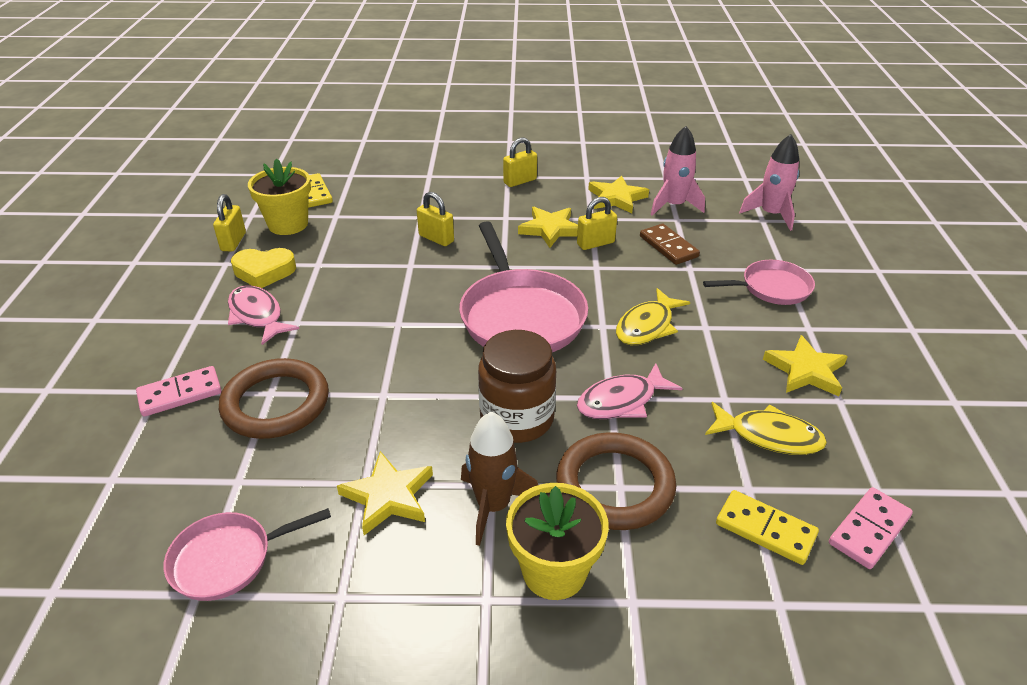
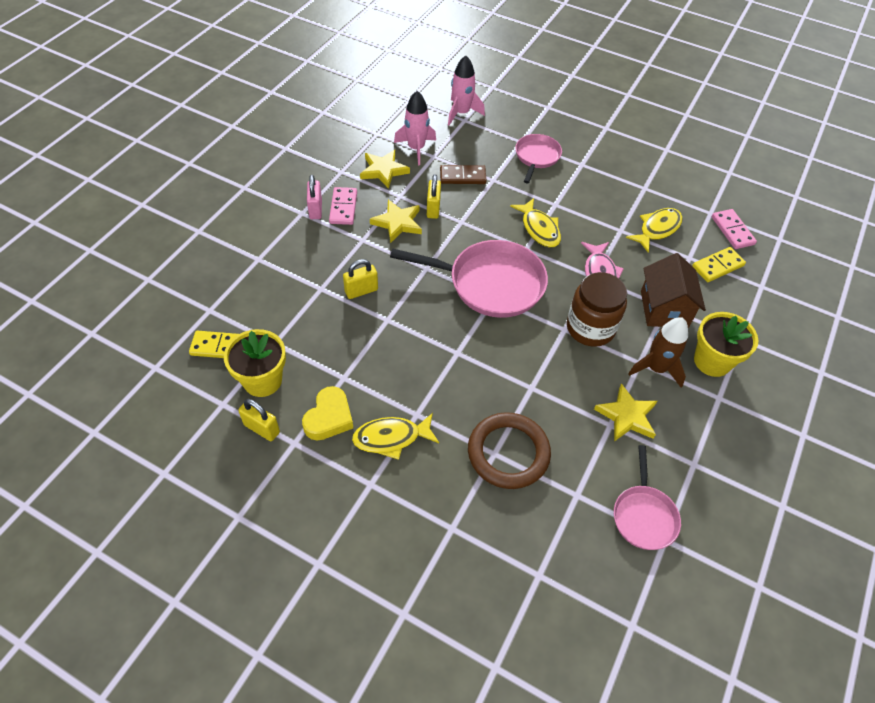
camera: 65 degrees left, 15 degrees up
(180, 394) = (464, 513): pink domino -> pink domino (343, 208)
(257, 315) = (391, 438): pink fish -> yellow fish
(520, 181) = (315, 209): yellow padlock -> pink padlock
(615, 485) = (664, 309): brown ring -> brown house
(805, 371) = (615, 186): yellow star -> none

